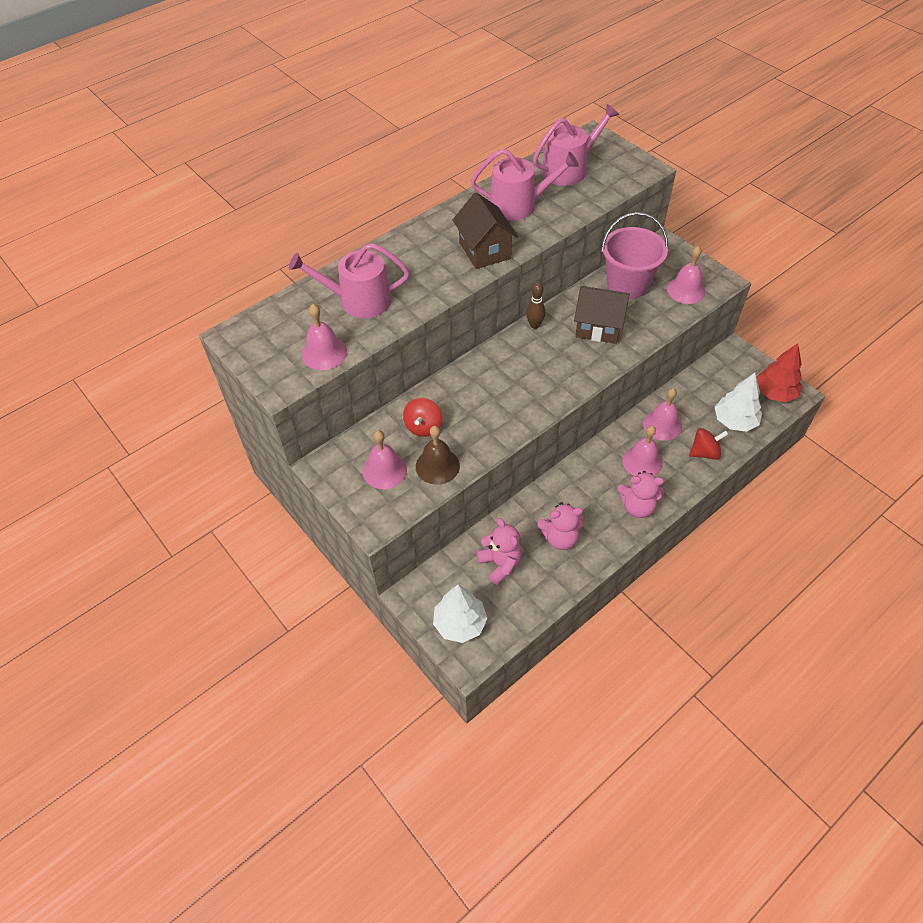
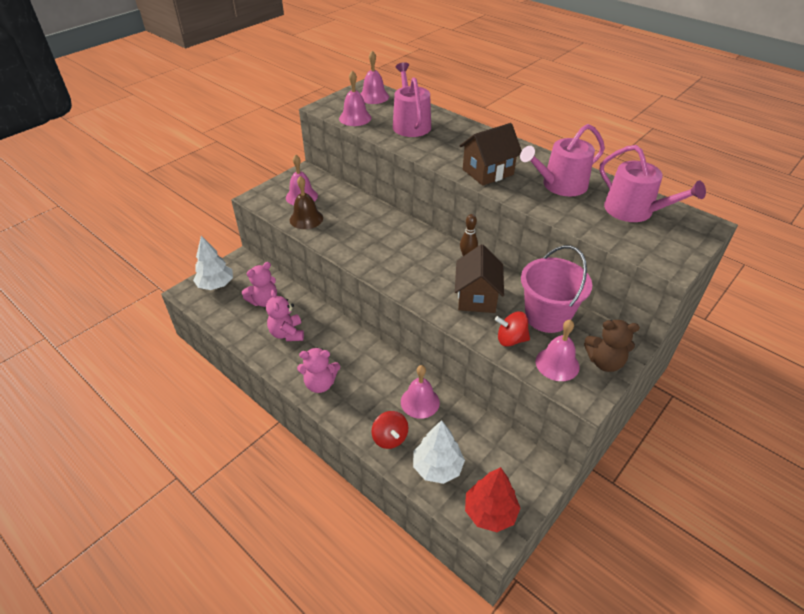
camera: 80 degrees right, 10 degrees down
(423, 427) = (343, 209): red spinning top -> red spinning top (511, 339)
(519, 205) = (560, 185): pink watering can -> pink watering can turned 75 degrees clockwise
(637, 507) = (320, 384): pink teddy bear -> pink teddy bear turned 90 degrees counterclockwise
(642, 461) = (372, 386): pink bell -> pink bell (373, 97)
(683, 262) = (604, 362): none -> brown teddy bear

